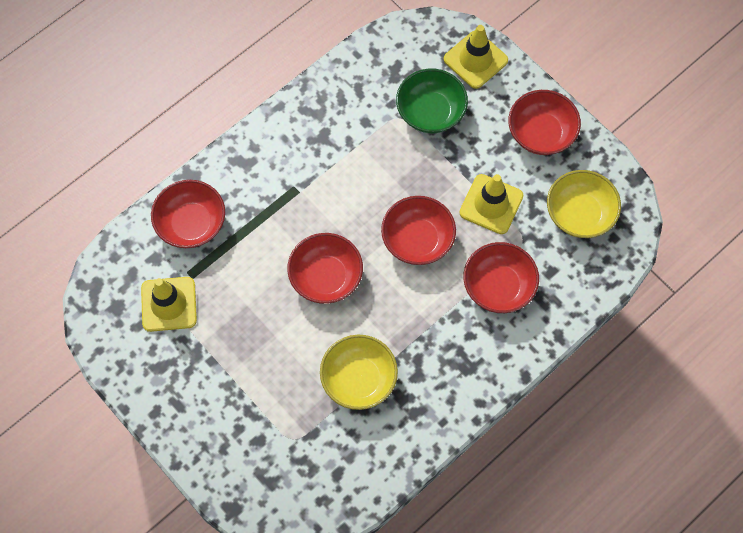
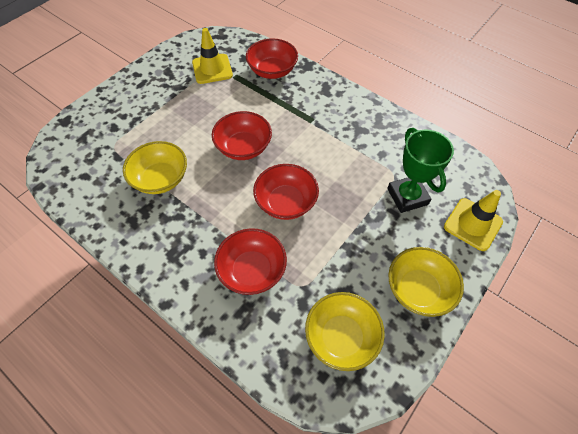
camera: 80 degrees right, 10 degrees down
(430, 112) = (407, 196): green bowl -> green trophy
(491, 204) = (332, 254): yellow traffic cone -> none
(541, 133) = (418, 289): red bowl -> yellow bowl

